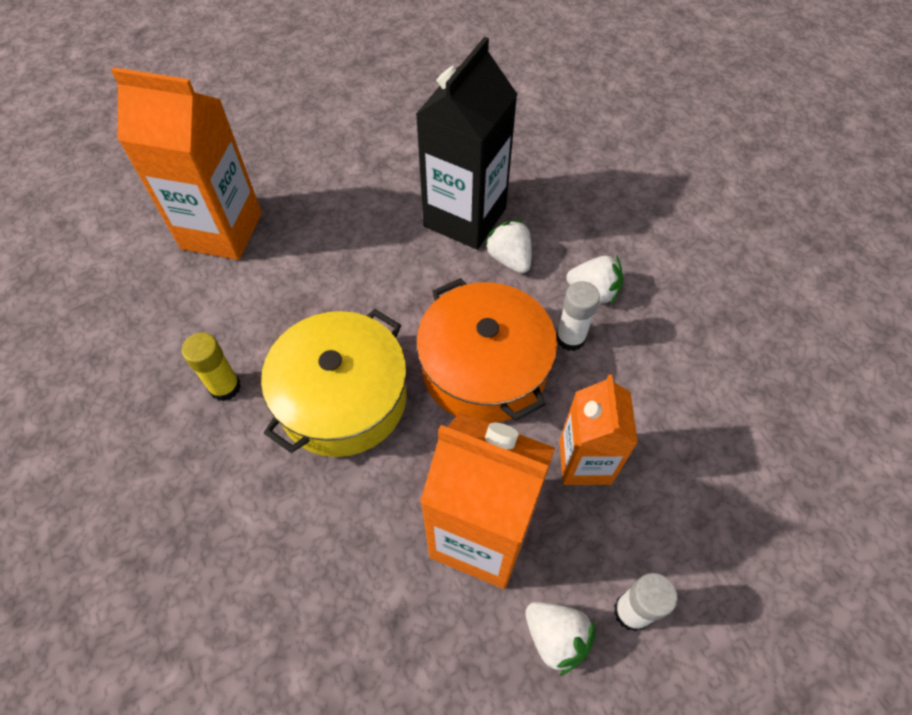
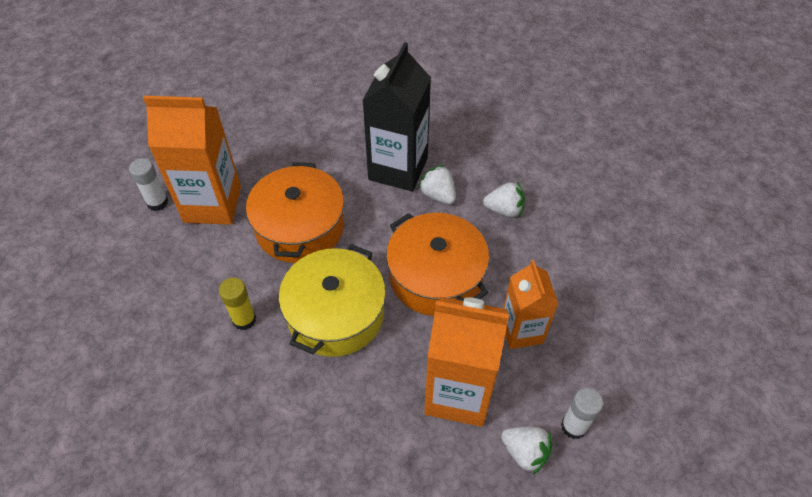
camera: 10 degrees left, 5 degrees down
(323, 276) = (300, 227): none -> orange pot
(570, 338) = (494, 246): white glue stick -> white glue stick (157, 202)

